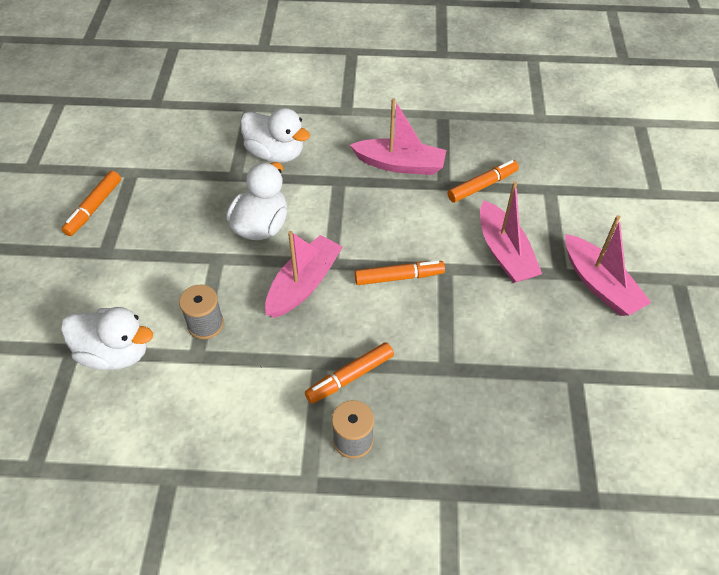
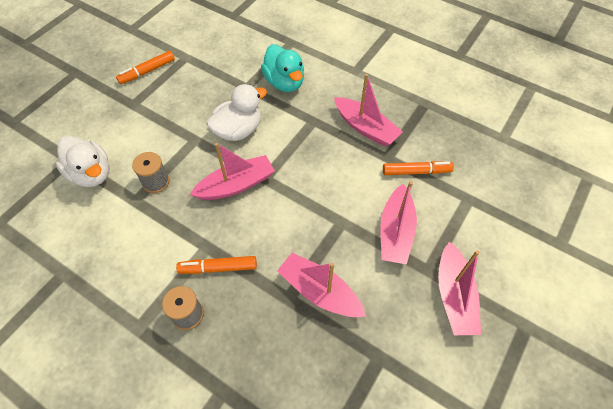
camera: 30 degrees right, 5 degrees up
(275, 153) = (284, 82): white duck -> turquoise duck
(399, 277) = (304, 212): orange marker -> none
(473, 345) = (319, 291): none -> pink boat

